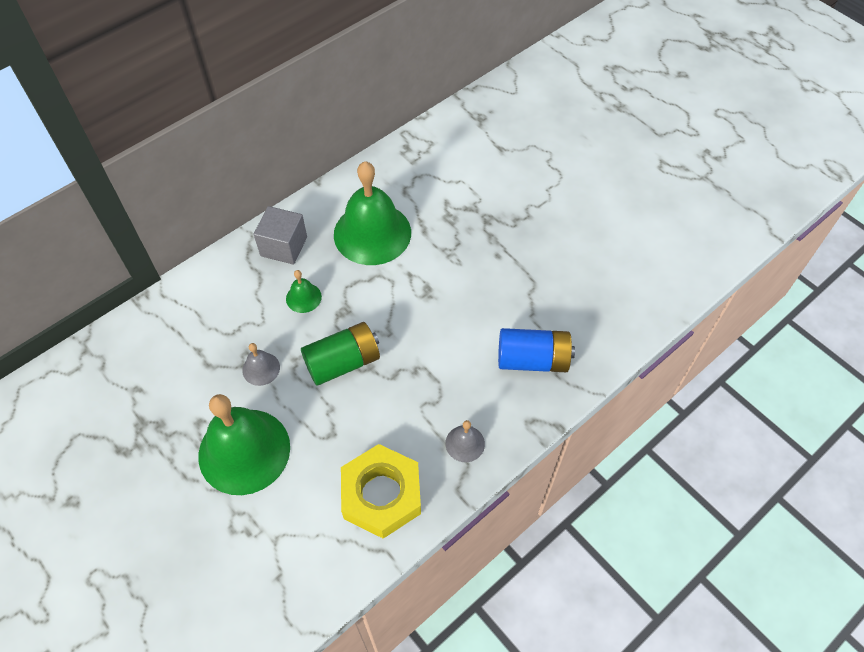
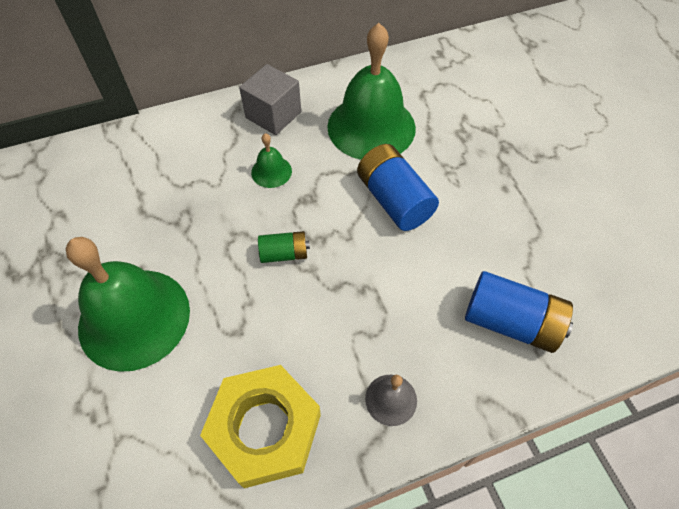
camera: 20 degrees right, 0 degrees up
(261, 368) = (194, 232): grey bell -> none
(343, 362) = (284, 254): green battery -> green battery, size x0.56
(414, 291) = (394, 200): none -> blue battery

